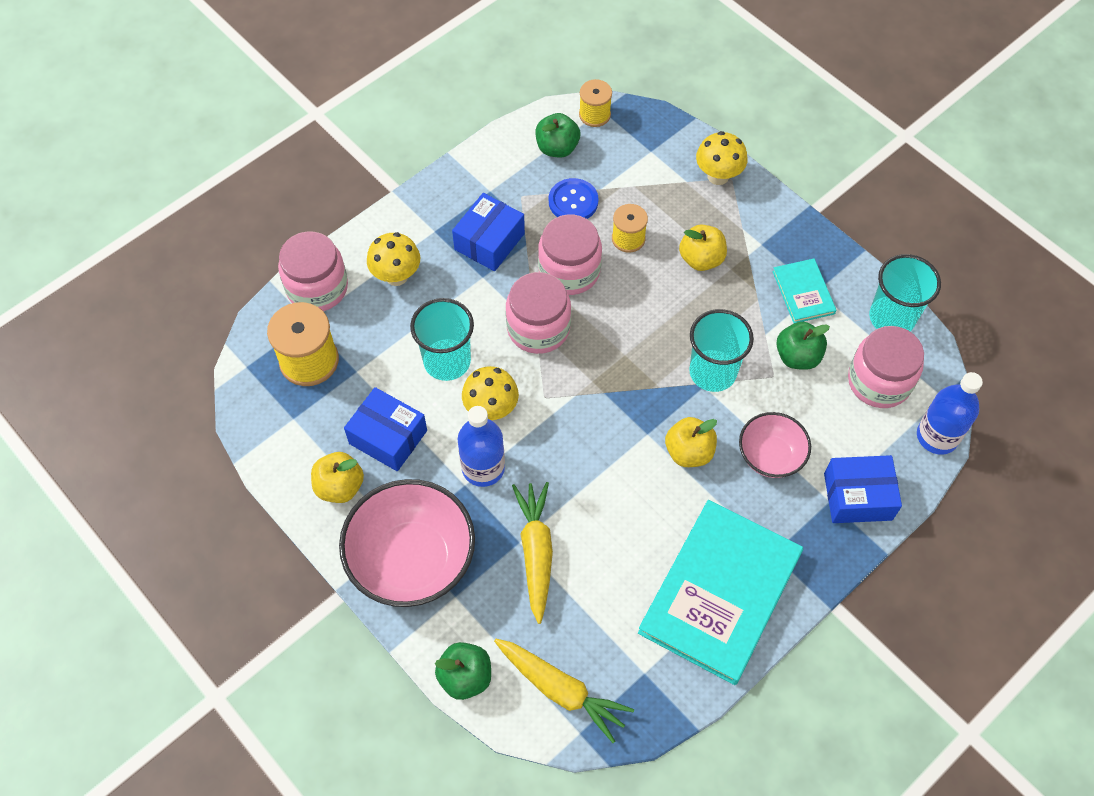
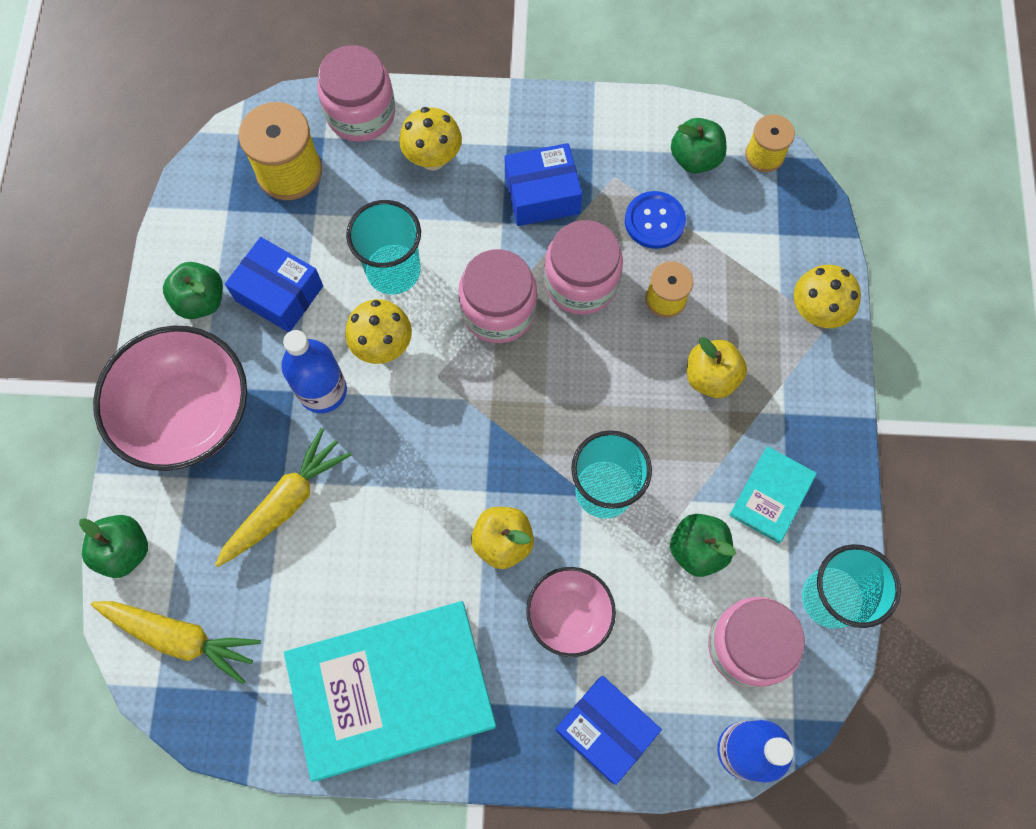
camera: 45 degrees right, 10 degrees up
(340, 487) = (201, 300): yellow apple -> green apple
(388, 437) = (279, 293): blue box -> blue box turned 45 degrees counterclockwise
(561, 690) = (181, 637): yellow carrot -> yellow carrot turned 60 degrees counterclockwise

